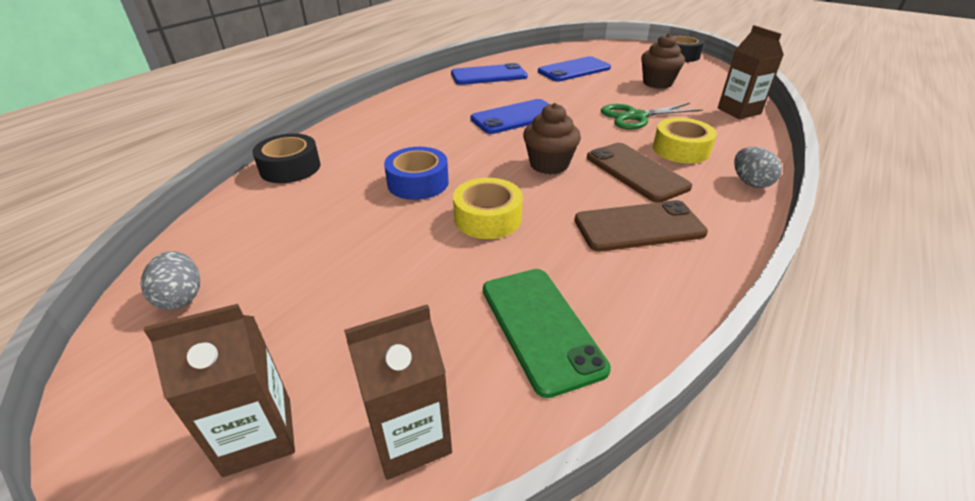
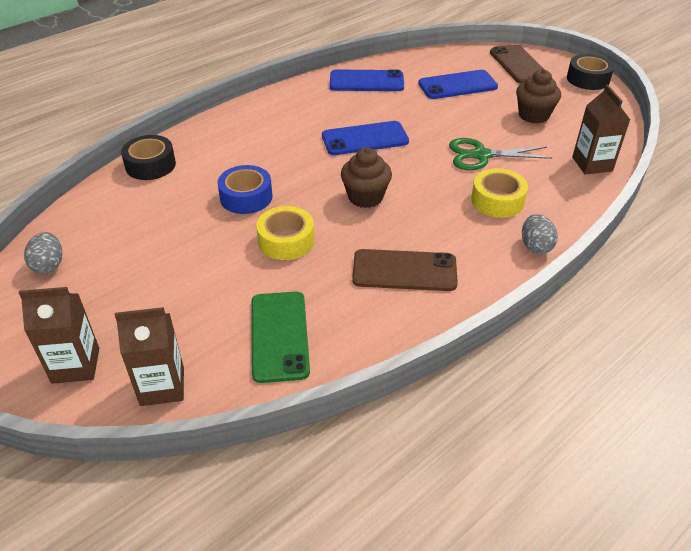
camera: 15 degrees right, 5 degrees up
(636, 172) = (438, 218): brown phone -> brown phone (518, 65)

